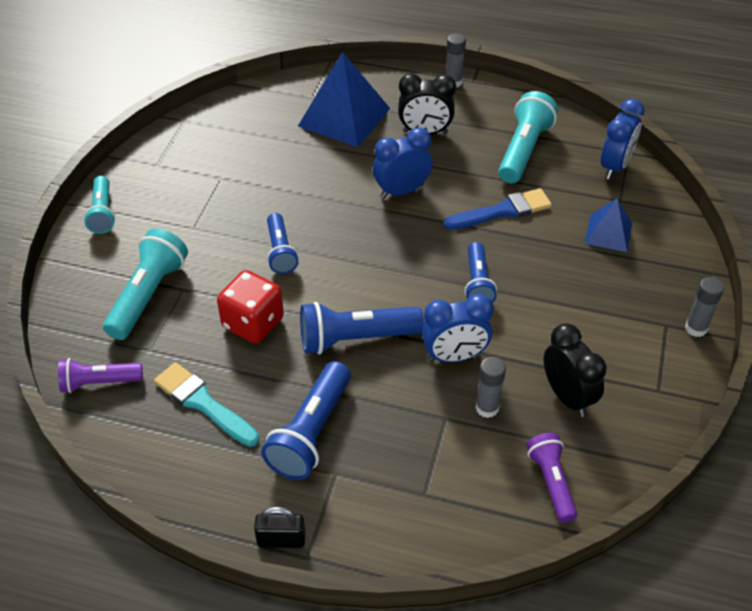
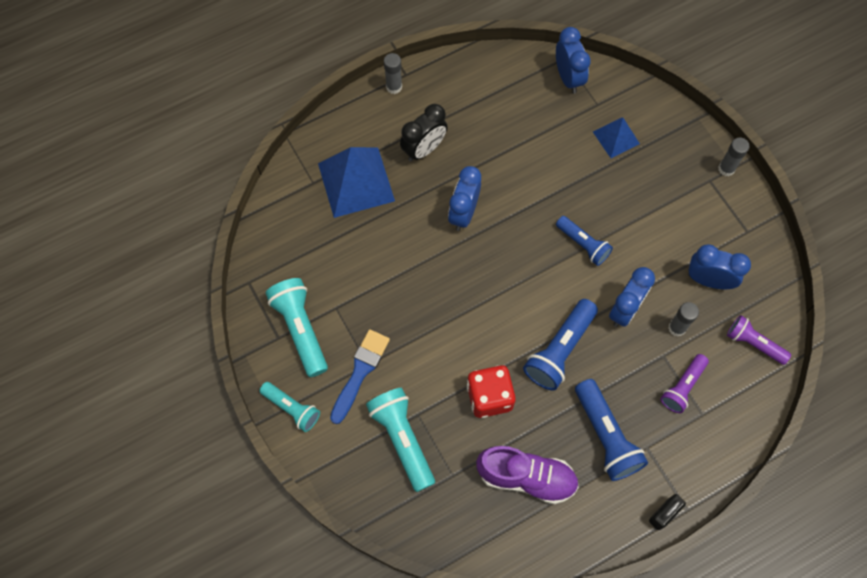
camera: 45 degrees left, 20 degrees up
(99, 383) = (451, 525): purple flashlight -> purple flashlight (682, 387)
(203, 403) = (526, 477): turquoise brush -> purple shoe
(280, 252) = (444, 330): blue flashlight -> none
(502, 211) = (540, 174): blue brush -> blue brush (360, 372)
(523, 150) = (501, 111): turquoise flashlight -> turquoise flashlight (300, 329)
(567, 397) = (708, 280): black clock -> blue clock

